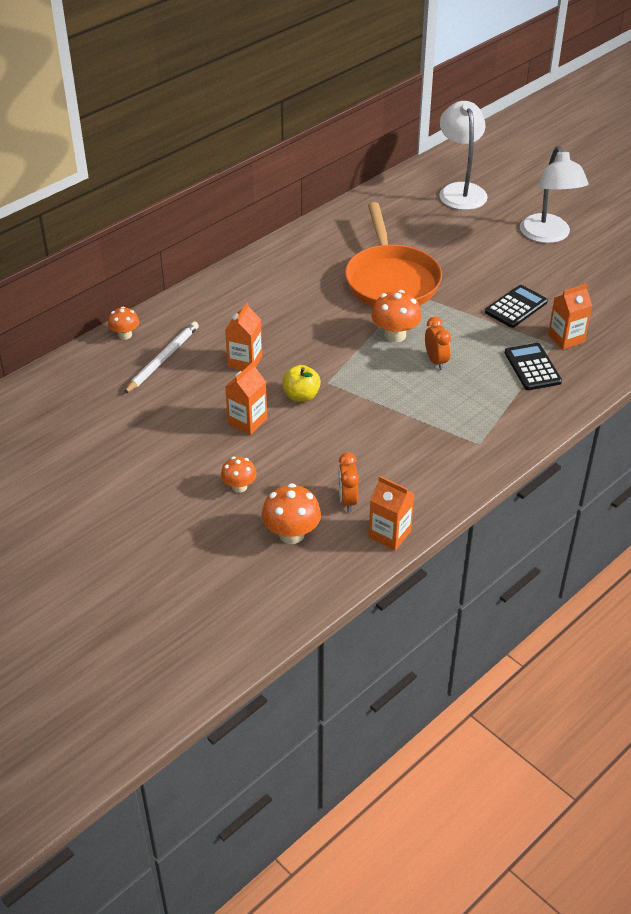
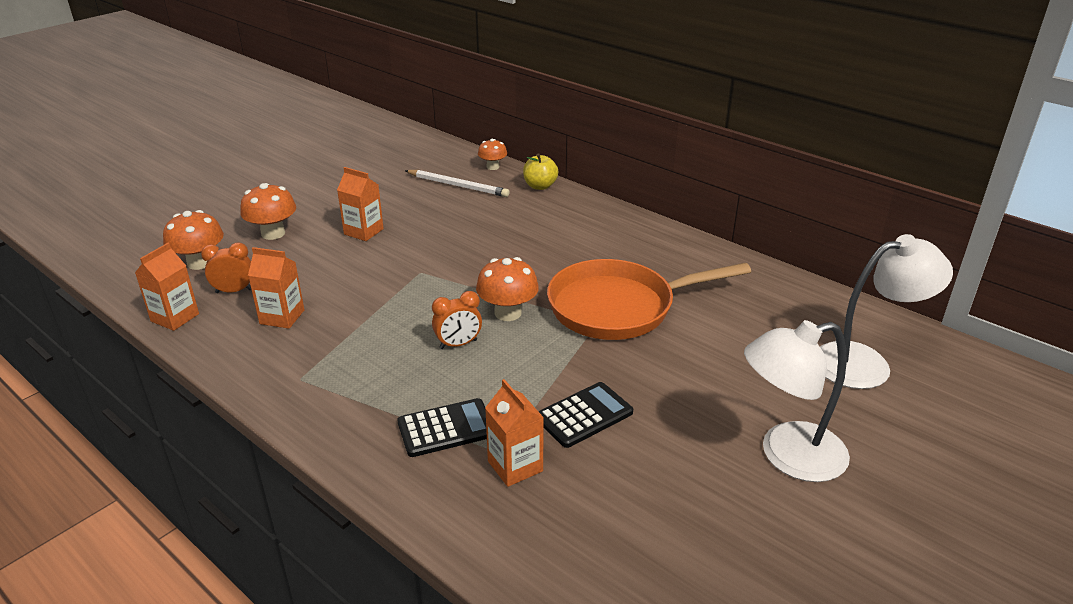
camera: 85 degrees right, 10 degrees down
(239, 486) = (273, 233): orange mushroom -> orange mushroom, size x1.59
(245, 361) = (455, 224): orange carton -> orange carton (282, 317)
(301, 396) = (399, 258): yellow apple -> yellow apple (540, 186)
(516, 307) = (584, 415): black calculator -> black calculator turned 75 degrees counterclockwise

